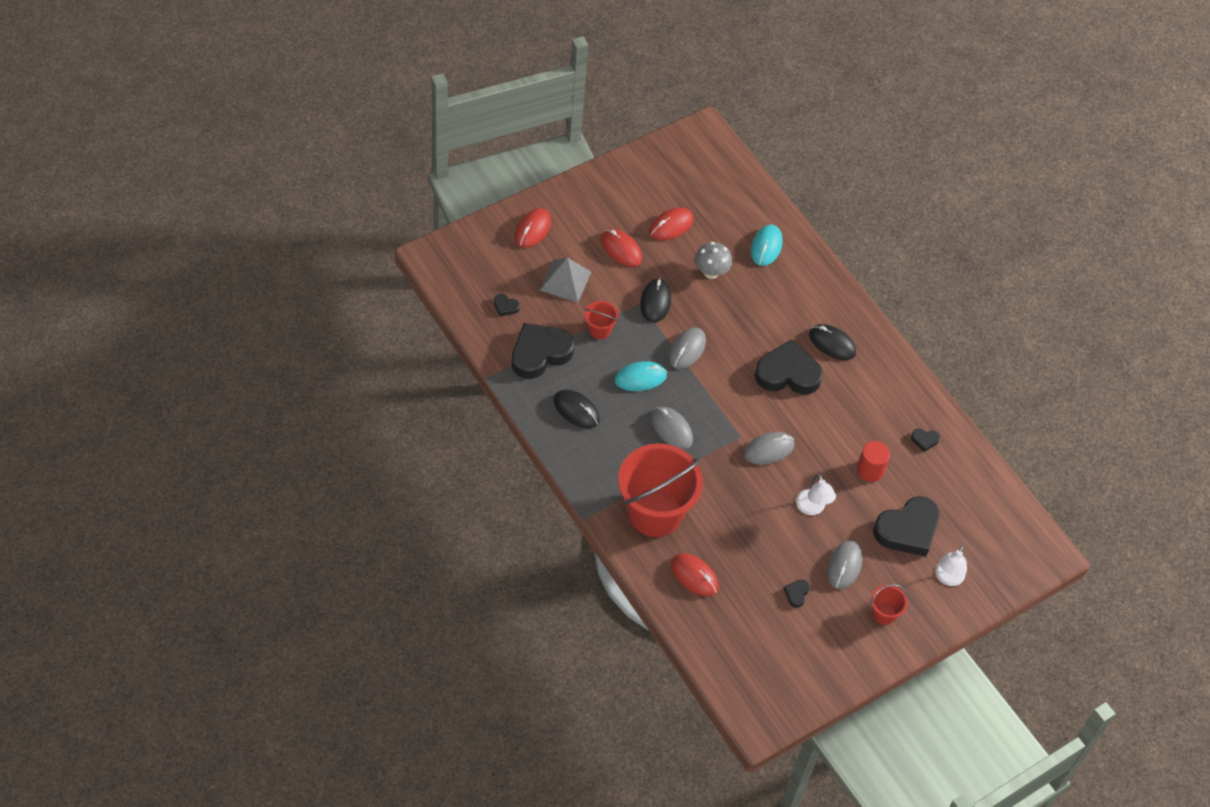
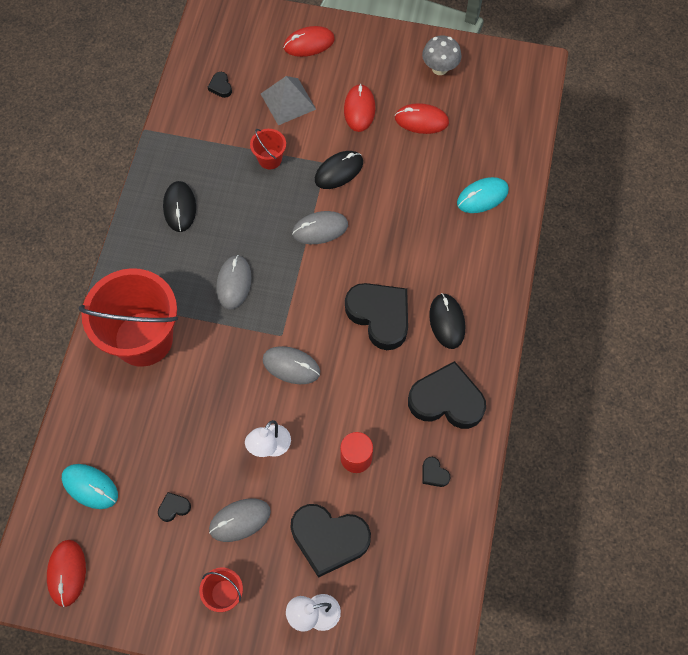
camera: 50 degrees right, 10 degrees up
(540, 353) = (204, 142): black heart -> black heart (446, 400)
(640, 378) = (257, 222): turquoise mouse -> turquoise mouse (90, 487)
(694, 576) = (113, 417): red mouse -> red mouse (67, 573)
(711, 272) = (411, 182): grey mushroom -> grey mushroom (439, 68)

